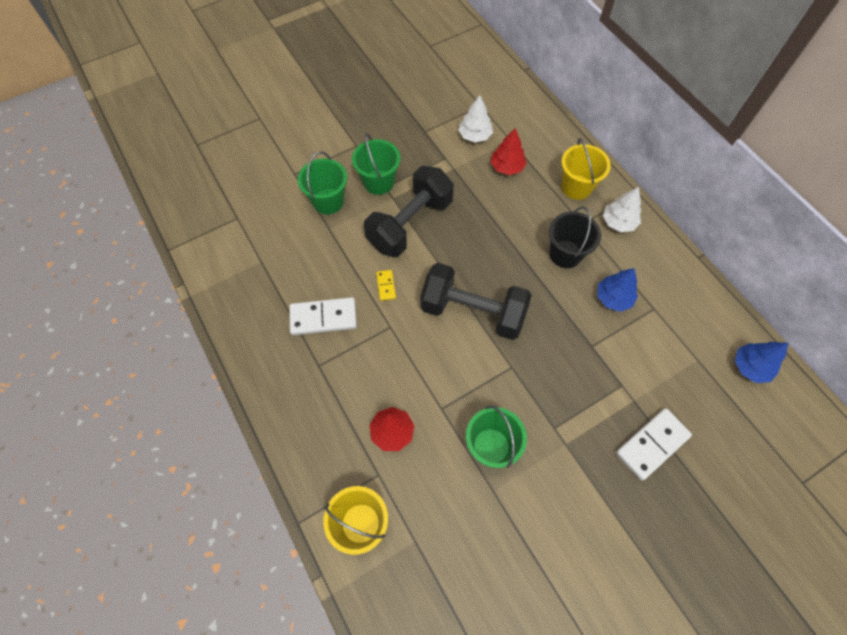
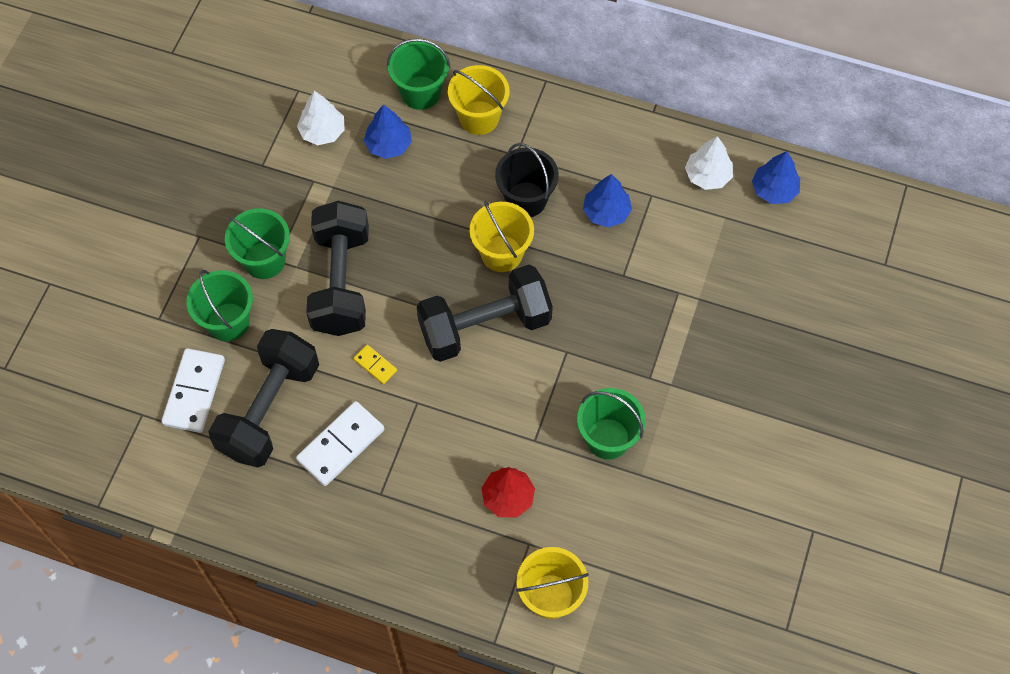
camera: 40 degrees left, 0 degrees up
(304, 266) = (269, 409): none -> black dumbbell
(507, 167) = (388, 145): red tree -> blue tree
(521, 275) = (501, 253): none -> yellow bucket
(552, 151) = (421, 93): none -> green bucket
(618, 222) = (551, 127): white tree -> white tree (707, 175)
(652, 444) = (743, 327): white domino -> white domino (194, 392)

